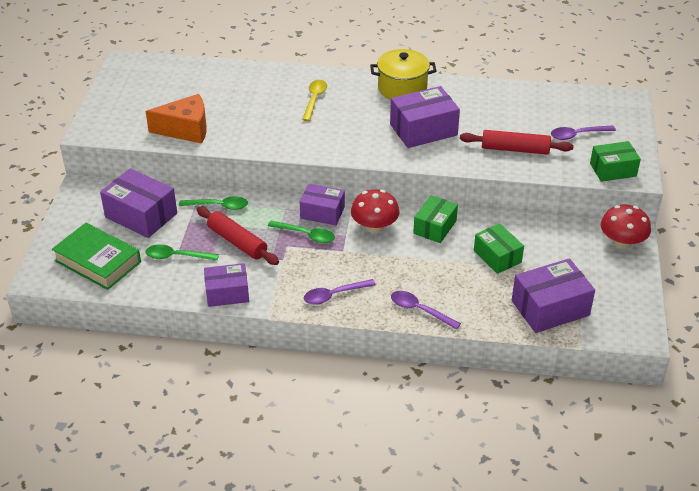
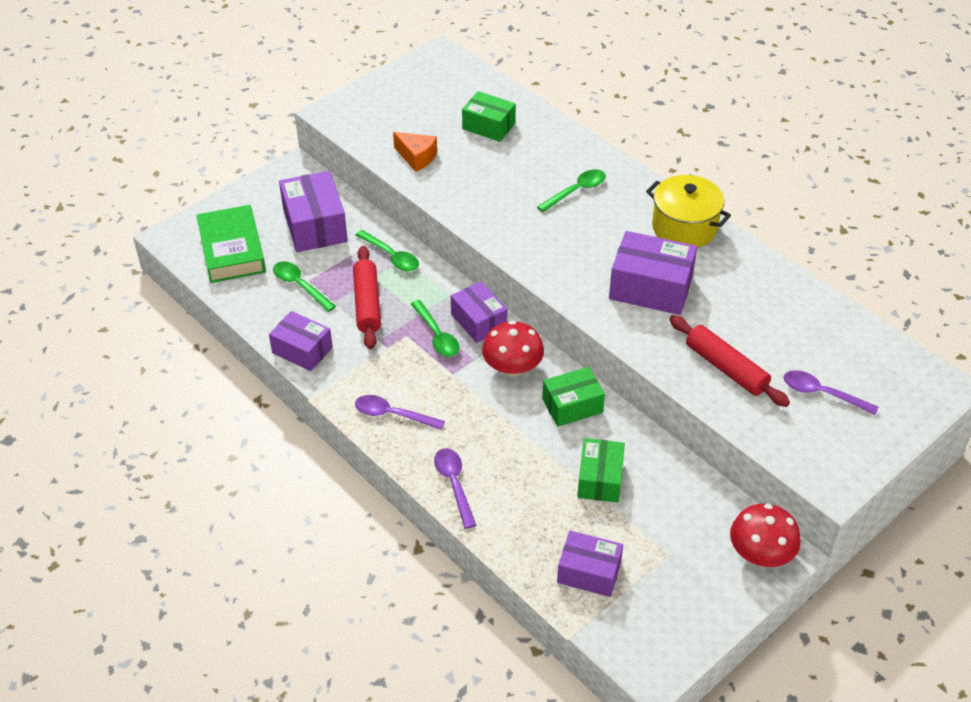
camera: 40 degrees right, 5 degrees up
(186, 129) = (417, 157): orange cheese -> orange cheese, size x0.64
(314, 100) = (576, 191): yellow spoon -> green spoon
(550, 308) = (589, 572): purple box -> purple box, size x0.66
(613, 170) = (813, 460): green box -> green box (488, 126)

